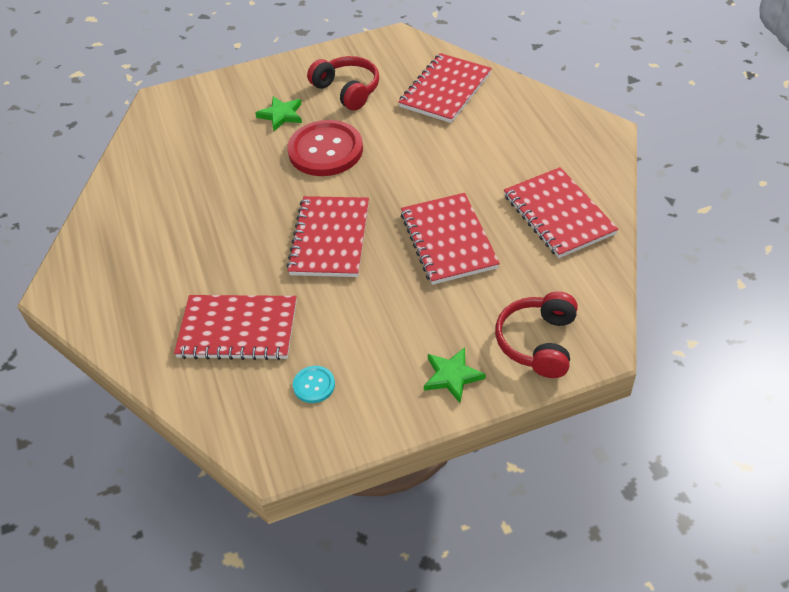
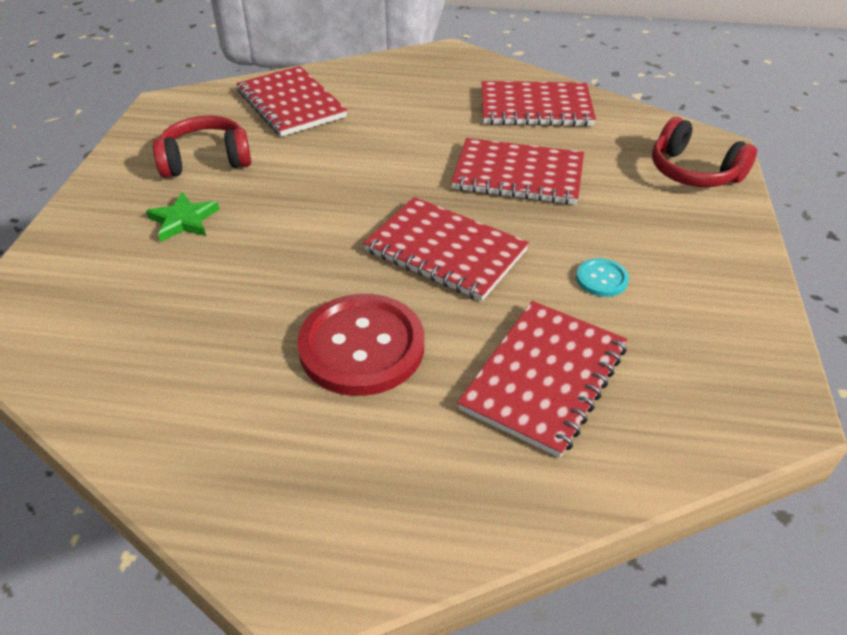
camera: 65 degrees left, 5 degrees down
(314, 385) = (677, 338): turquoise button -> turquoise button (601, 279)
(325, 150) = (291, 207): red button -> red button (362, 346)
(452, 376) = (712, 234): green star -> none

